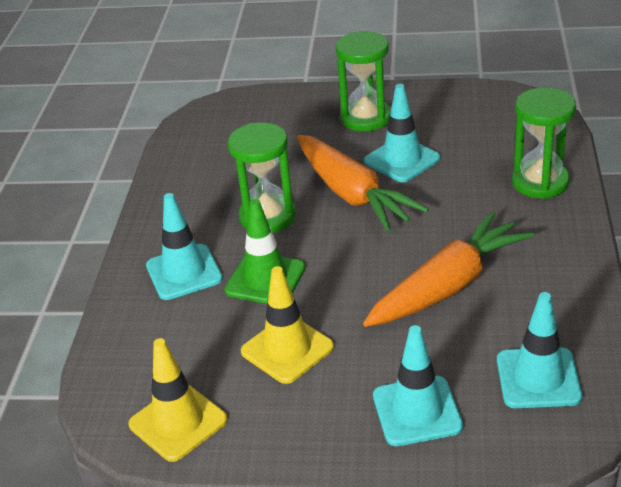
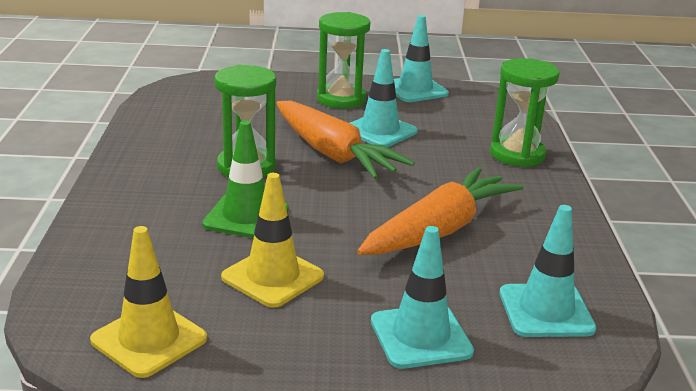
camera: 10 degrees left, 10 degrees down
(184, 272) = (157, 207): turquoise traffic cone -> turquoise traffic cone (415, 90)

